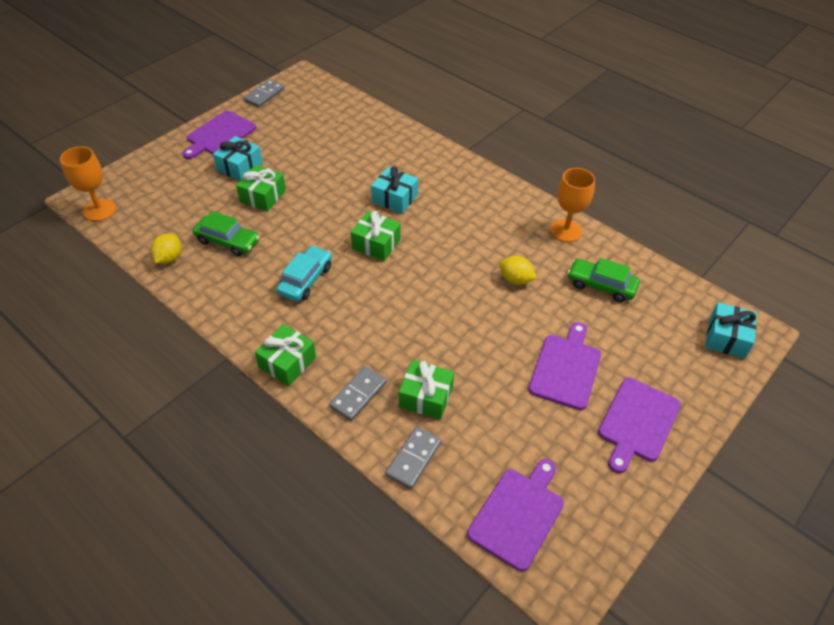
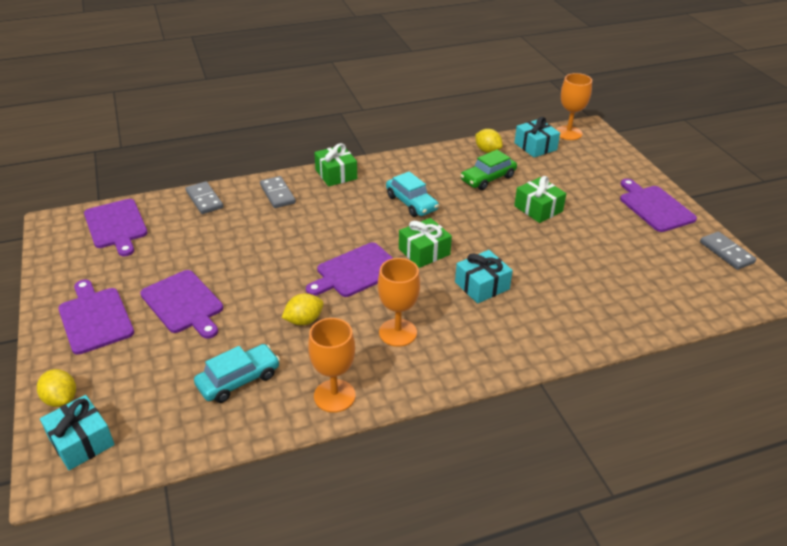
camera: 120 degrees right, 10 degrees down
(240, 167) = (592, 207): turquoise gift -> turquoise gift (535, 146)
(426, 397) = (243, 221): green gift -> none
(434, 275) = (356, 271): none -> purple cutting board
(482, 224) = (398, 332): none -> orange goblet
(601, 285) = (238, 380): green car -> turquoise car
(716, 378) = (61, 399): none -> yellow lemon

